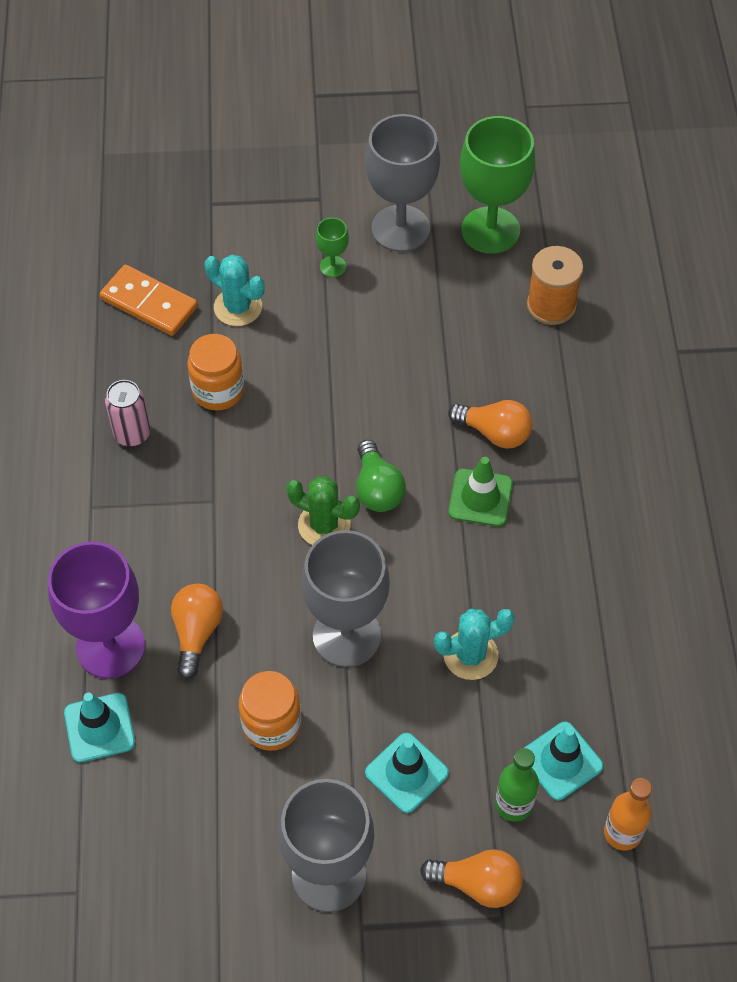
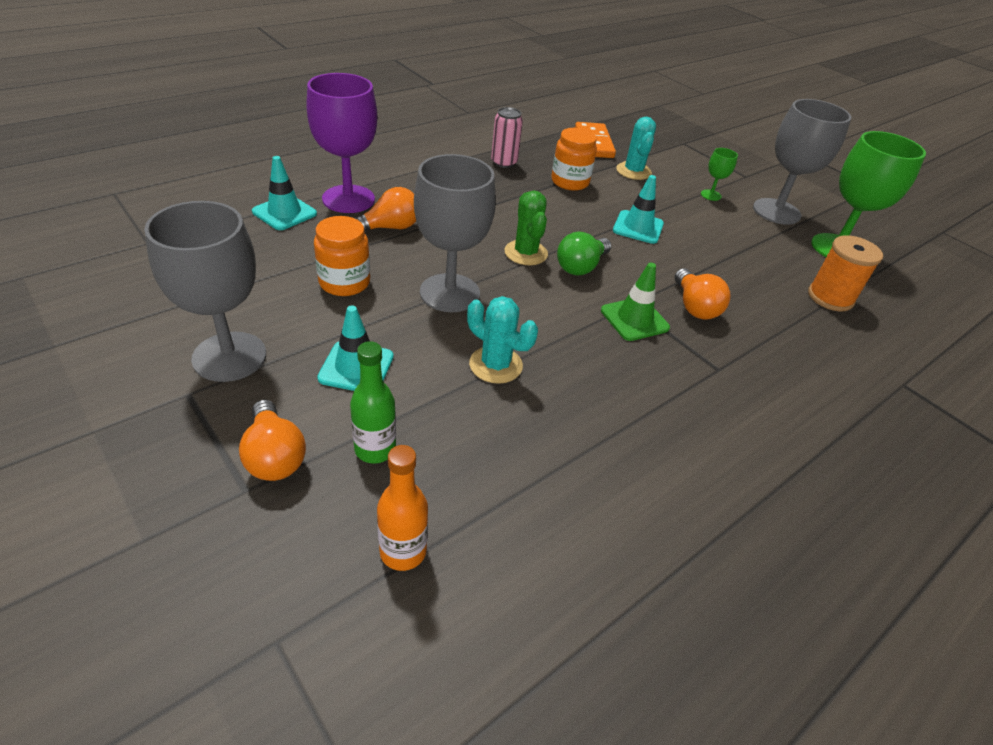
camera: 50 degrees right, 15 degrees down
(561, 761) = (445, 466): turquoise traffic cone -> turquoise traffic cone (638, 227)

